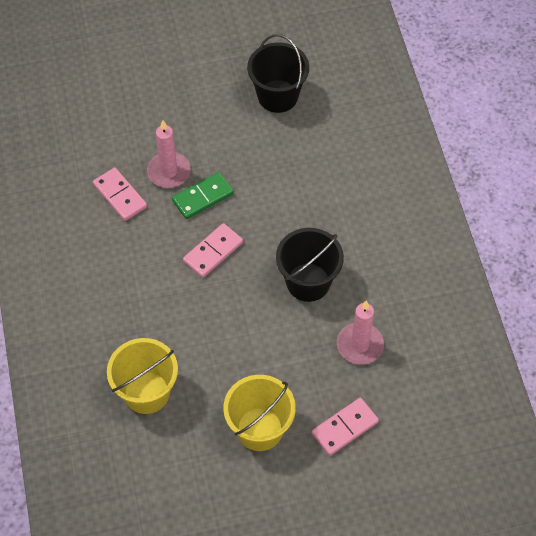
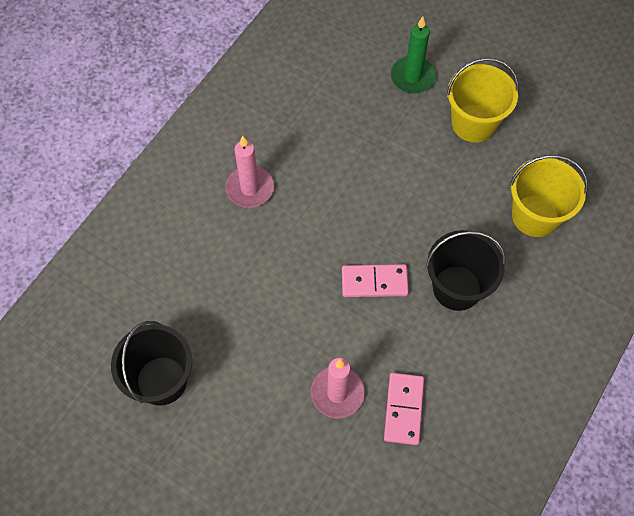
camera: 135 degrees left, 5 degrees up
(202, 197) = (333, 340): green domino -> none
(308, 282) = (326, 192): black bucket -> black bucket (457, 288)
(344, 427) = (412, 77): pink domino -> green candle
(360, 345) = (341, 117): pink candle -> pink candle (250, 188)

